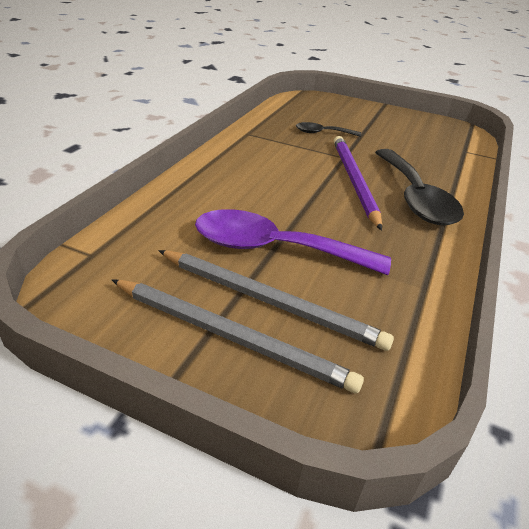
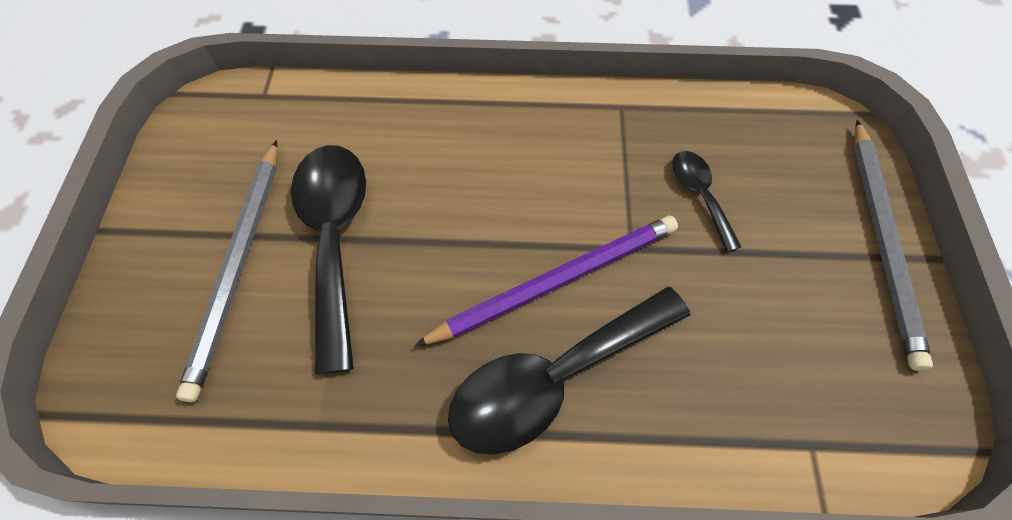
camera: 70 degrees right, 25 degrees up
(230, 336) = (177, 252): grey pencil -> grey pencil (882, 241)
(274, 249) = (334, 239): purple spoon -> black spoon

